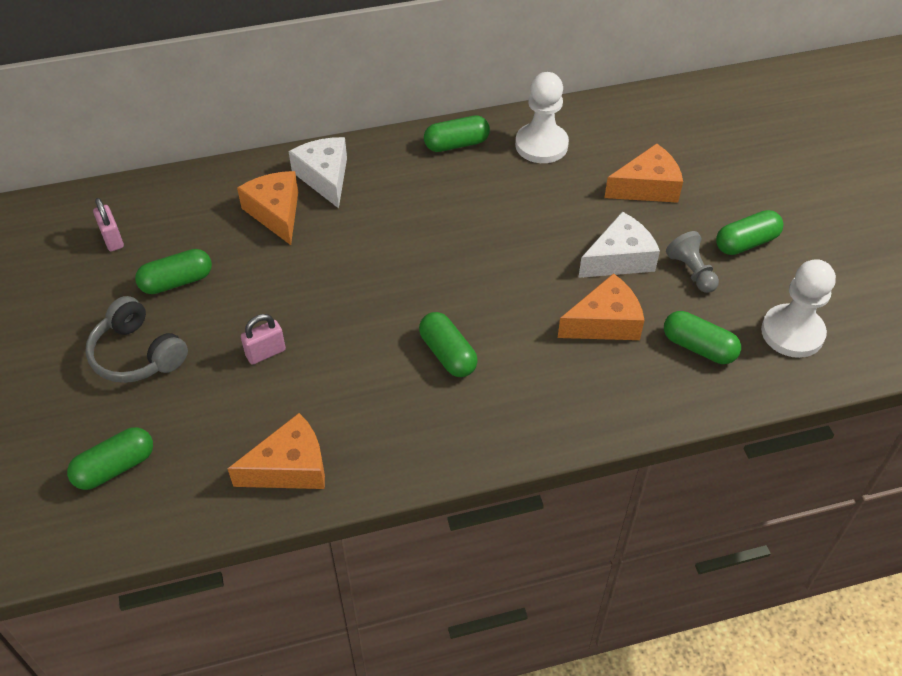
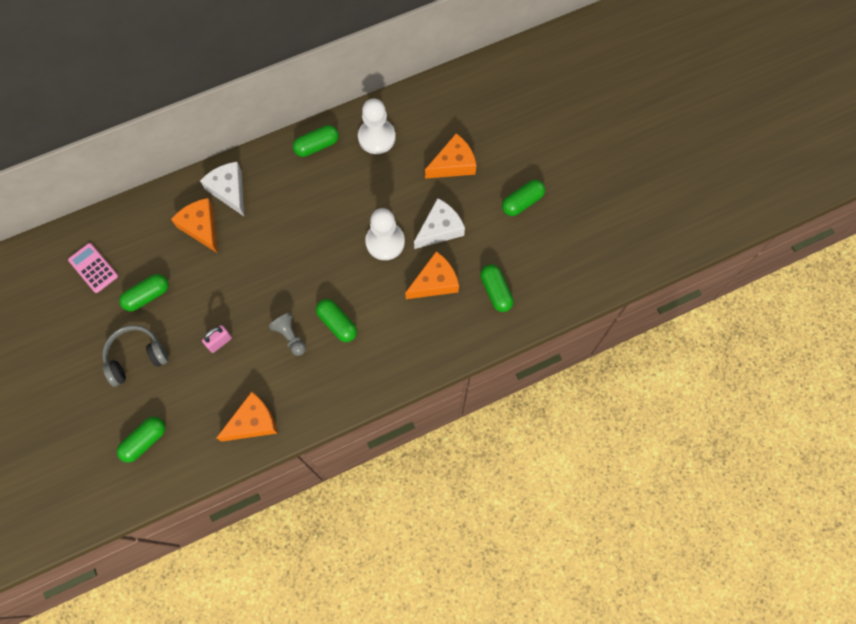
camera: 10 degrees left, 20 degrees up
(112, 239) = (93, 268): pink padlock -> pink calculator
(137, 354) = (136, 357): grey headphones -> grey headphones turned 120 degrees clockwise
(691, 272) = (488, 232): grey pawn -> grey pawn (290, 336)
(699, 347) = (496, 291): green capsule -> green capsule turned 45 degrees clockwise
(792, 333) = (554, 270): white pawn -> white pawn (385, 242)

